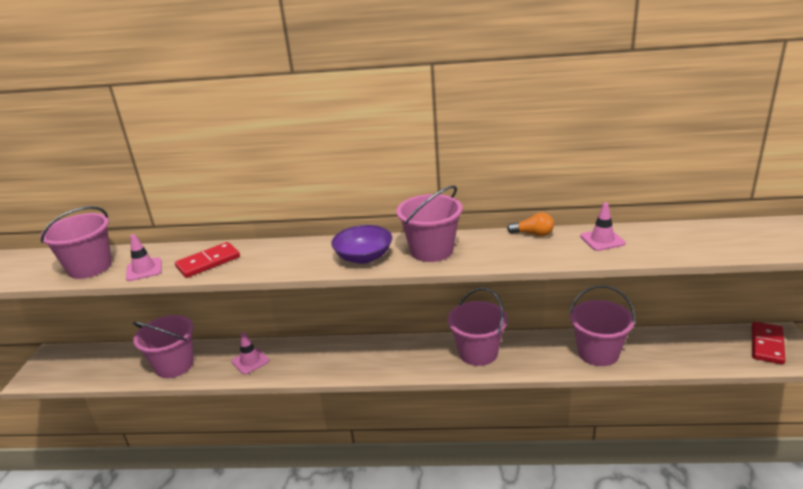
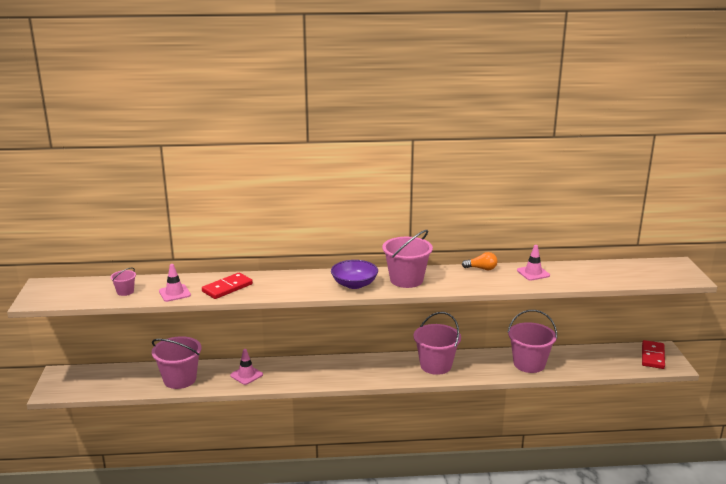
camera: 10 degrees left, 5 degrees down
(90, 267) = (125, 291): pink bucket -> pink bucket, size x0.48

